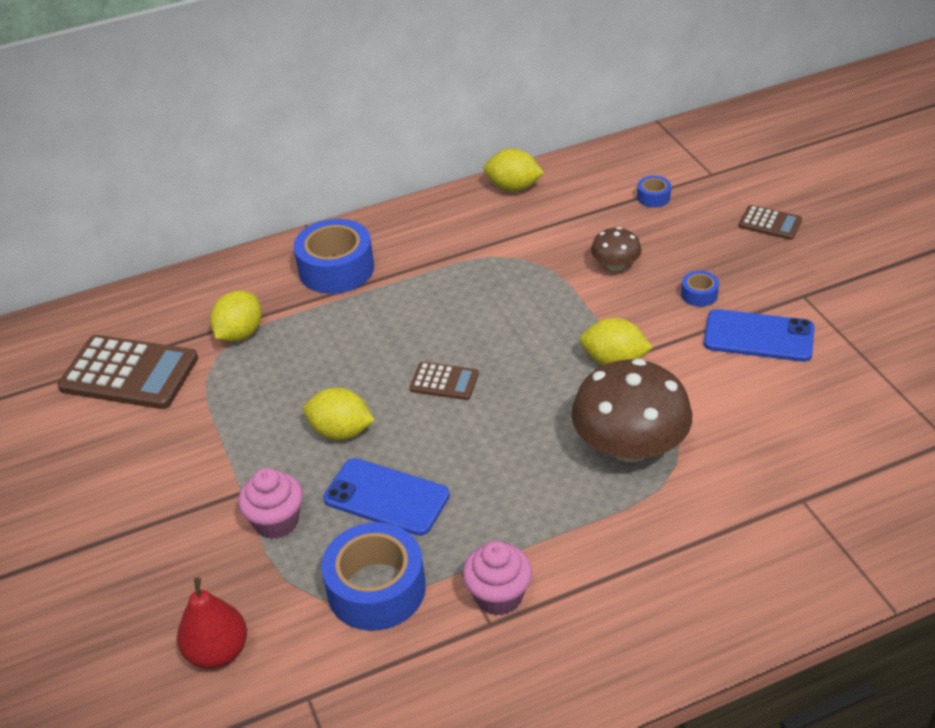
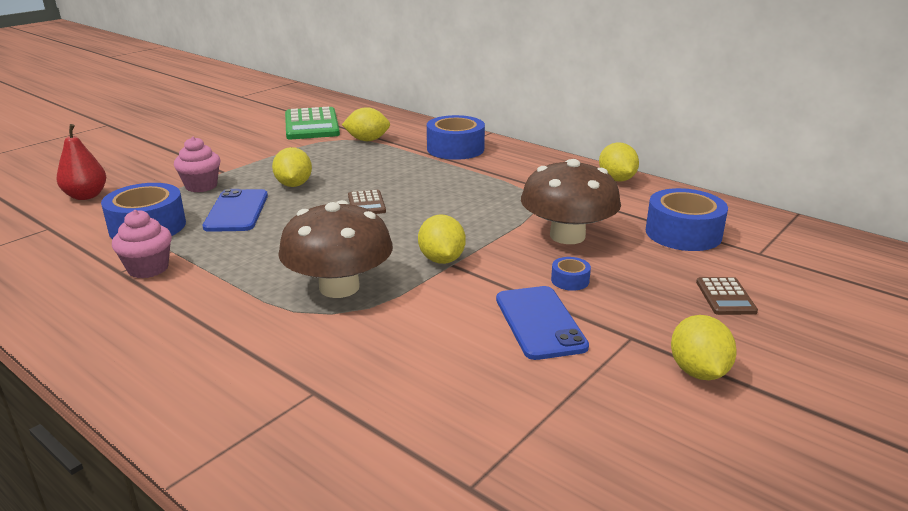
camera: 60 degrees right, 15 degrees down
(129, 373) = (312, 125): brown calculator -> green calculator
(615, 265) = (567, 236): brown mushroom -> brown mushroom, size x2.02
(653, 197) = (683, 233): blue tape -> blue tape, size x2.20
(862, 282) = (698, 371): none -> yellow lemon

